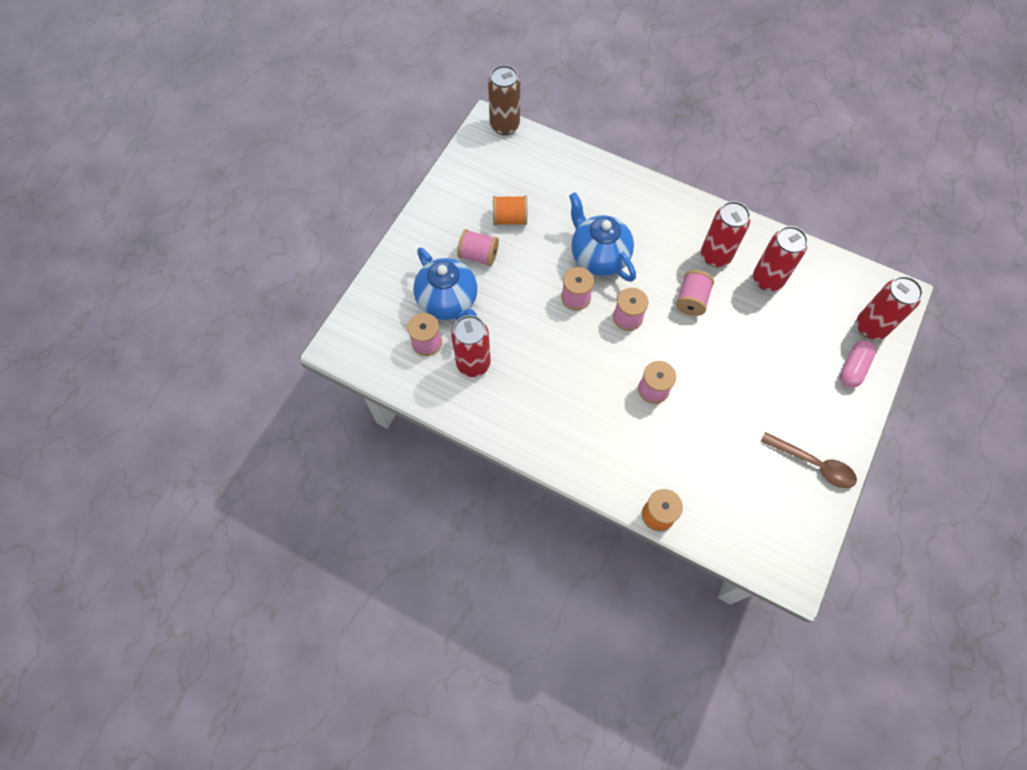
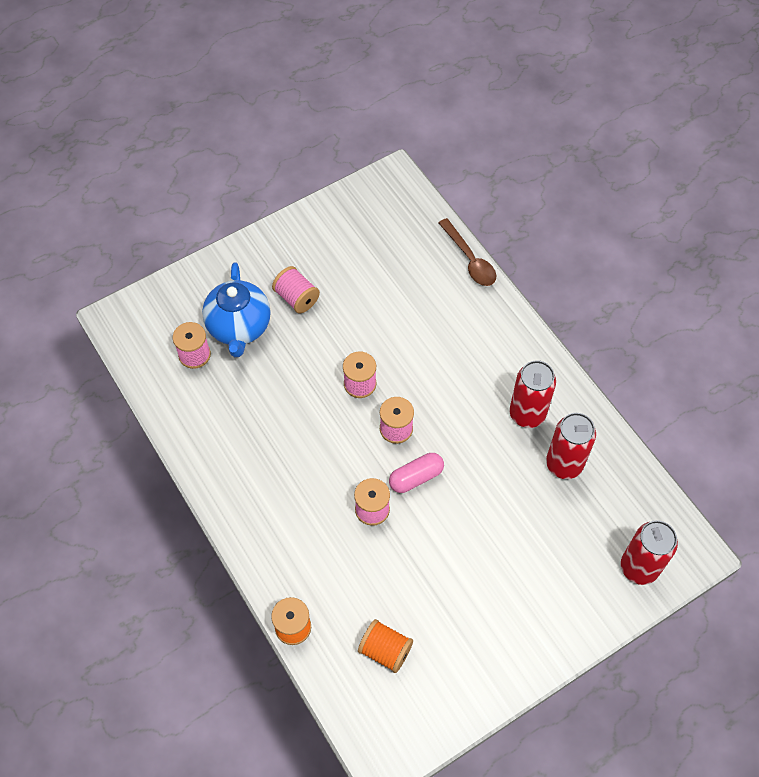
camera: 30 degrees right, 5 degrees down
(473, 363) = (222, 396): red can -> none
(504, 126) = (408, 185): brown can -> none
(510, 218) = (350, 278): orange spool -> orange spool (385, 650)
(598, 257) = (409, 356): blue teapot -> none
(691, 300) = (471, 444): pink spool -> none
(814, 464) = (478, 667): brown spoon -> brown spoon (470, 260)
(853, 368) = (589, 598): pink capsule -> pink capsule (416, 477)

